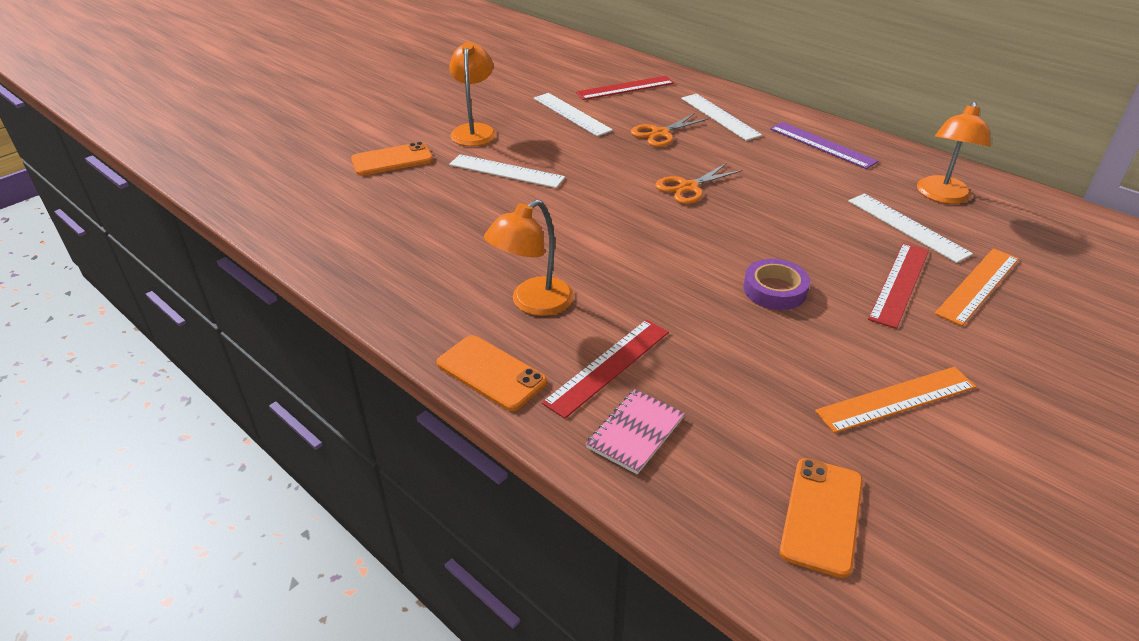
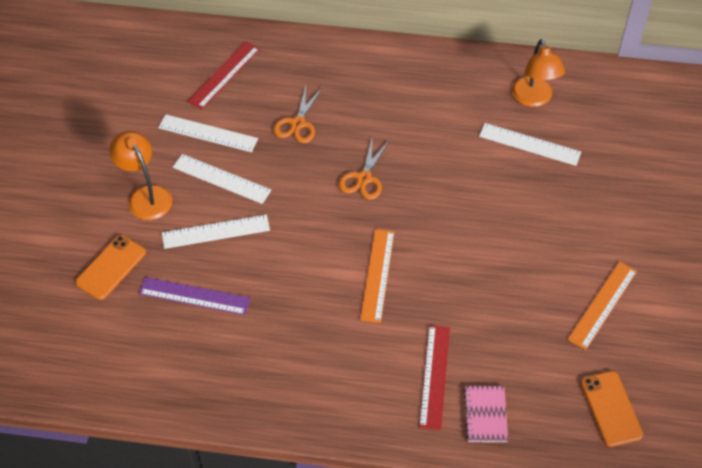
camera: 35 degrees left, 15 degrees up
(491, 373) = (370, 424): orange phone -> none
(533, 303) = (348, 353): orange lamp -> none
(720, 116) = (327, 78): white ruler -> white ruler (221, 178)
(775, 290) = (486, 252): purple tape -> none
(822, 145) = (424, 78): purple ruler -> purple ruler (194, 296)
(899, 283) = (554, 204): red ruler -> none
(978, 285) = (598, 181): orange ruler -> orange ruler (377, 275)

